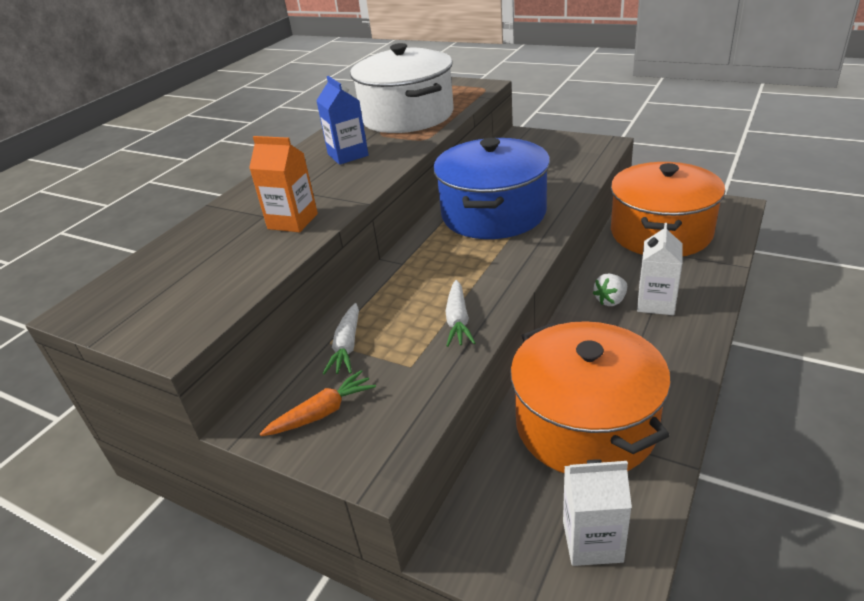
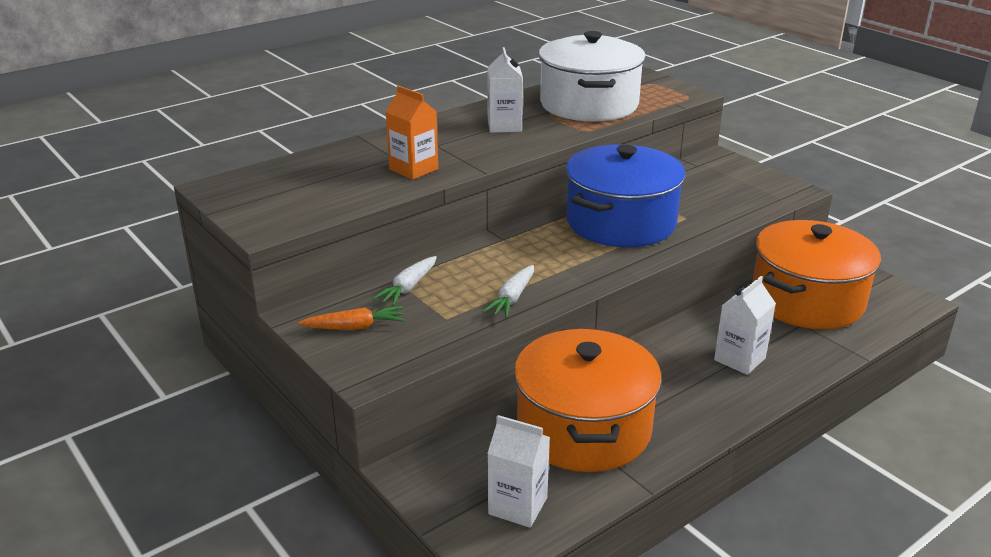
camera: 20 degrees right, 5 degrees down
(348, 155) = (504, 126): blue carton -> white carton
(611, 300) = (697, 342): white strawberry -> none

